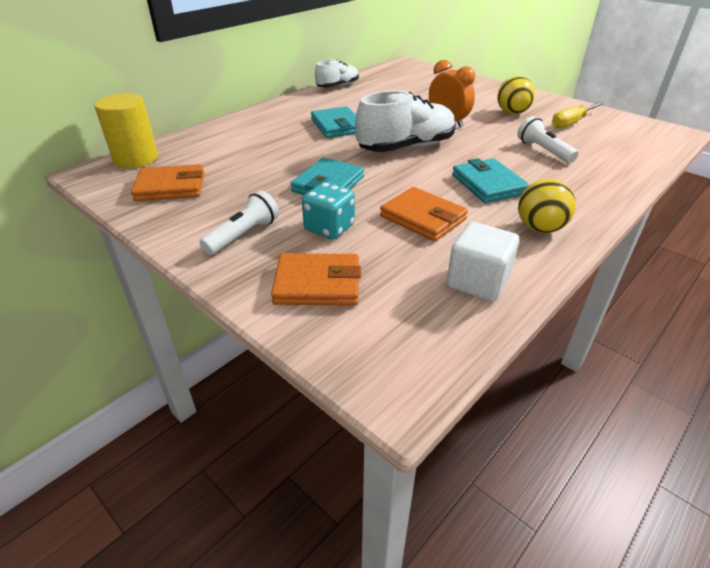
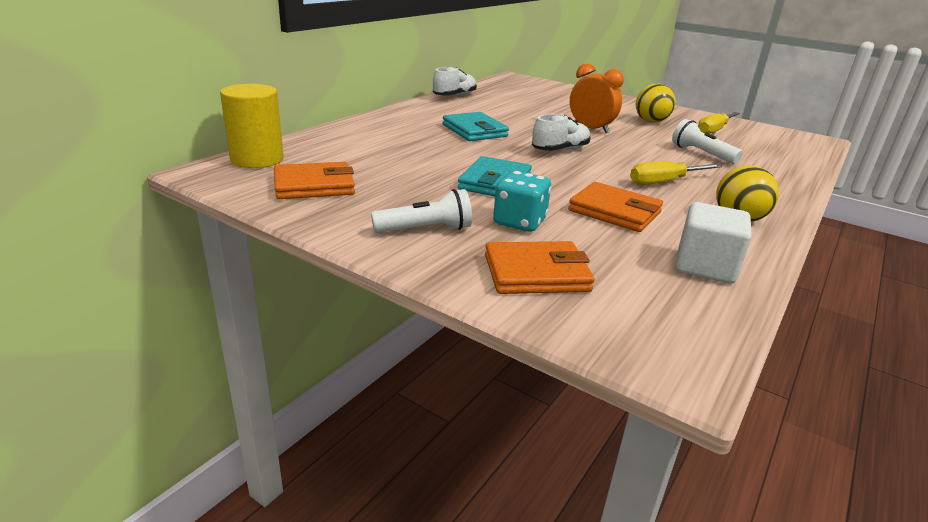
camera: 10 degrees left, 10 degrees down
(243, 235) = (426, 229): white flashlight -> white flashlight turned 45 degrees clockwise
(406, 147) = (560, 150): white shoe -> white shoe, size x0.60
(488, 184) = (664, 182): turquoise wallet -> yellow screwdriver

